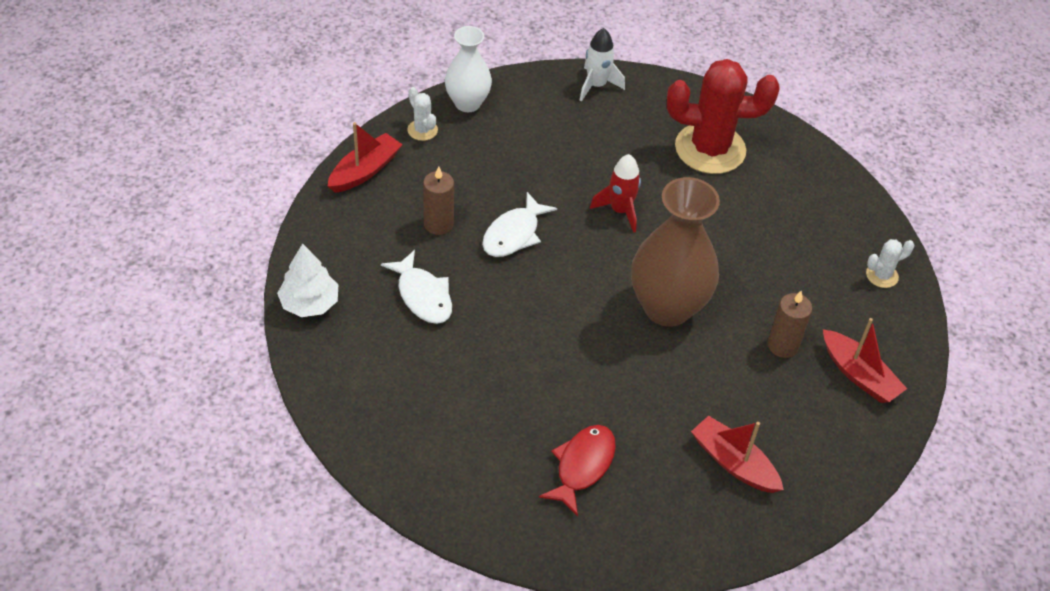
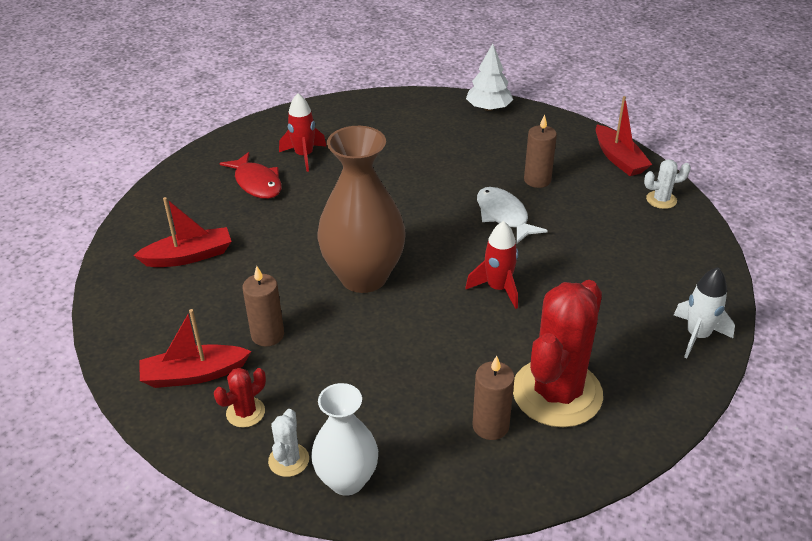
camera: 120 degrees right, 10 degrees down
(423, 296) = (464, 155): white fish -> none
(467, 103) = (692, 236): white vase -> white vase (347, 480)
(505, 445) = (304, 156): none -> red rocket
(767, 176) = (490, 426): none -> brown candle
(865, 321) = (245, 412): none -> red cactus

